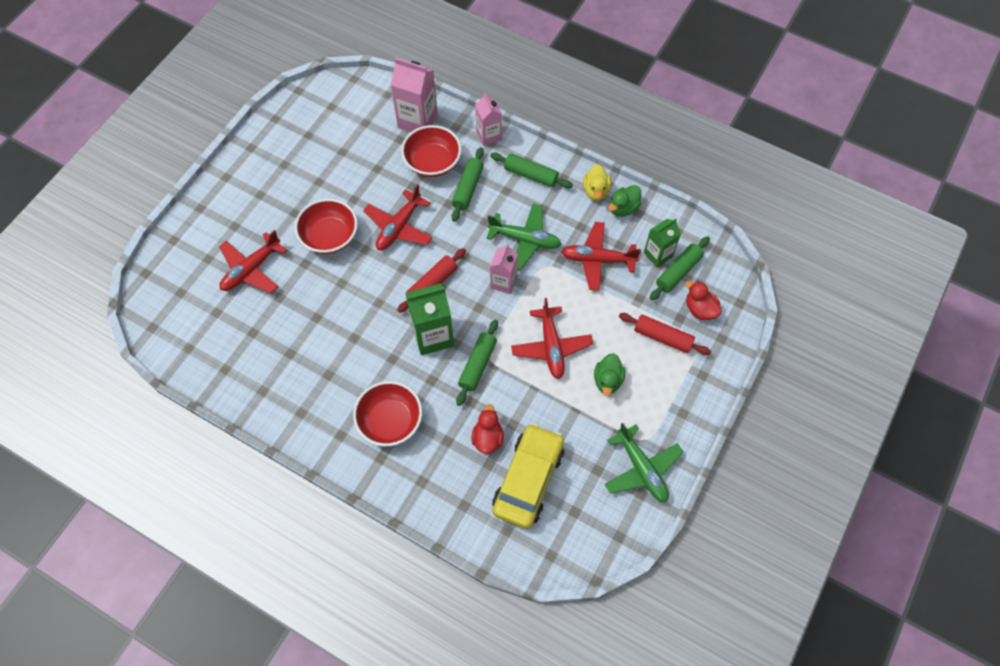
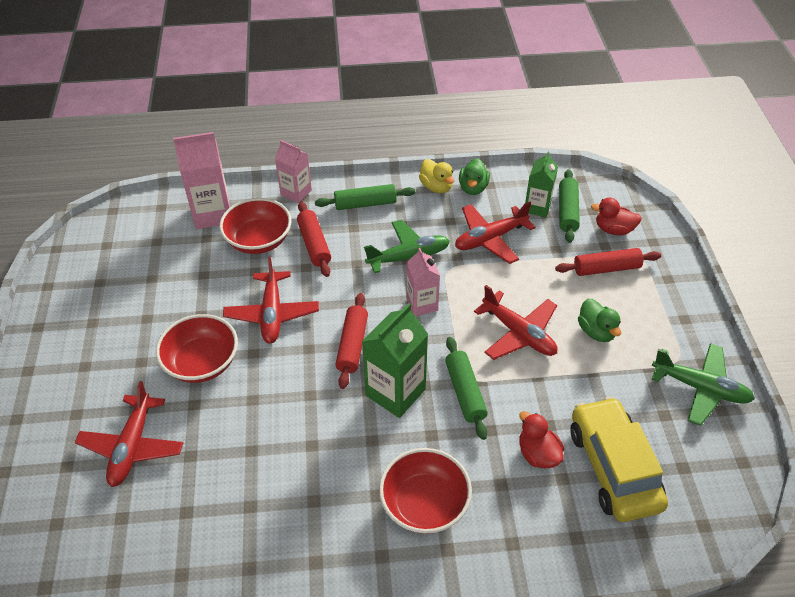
camera: 35 degrees left, 15 degrees down
(468, 188) = (314, 244): green rolling pin -> red rolling pin

